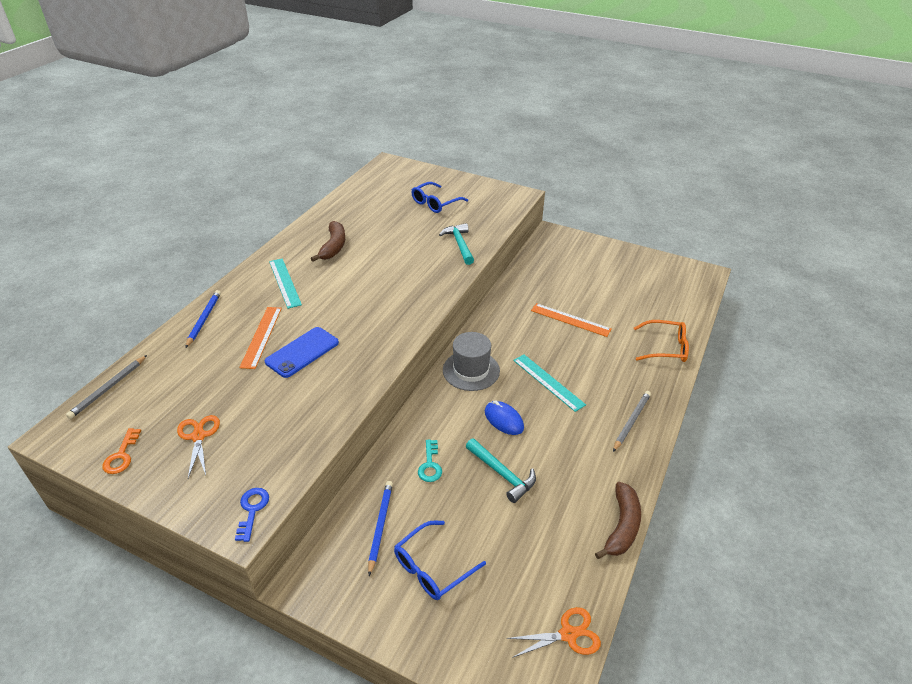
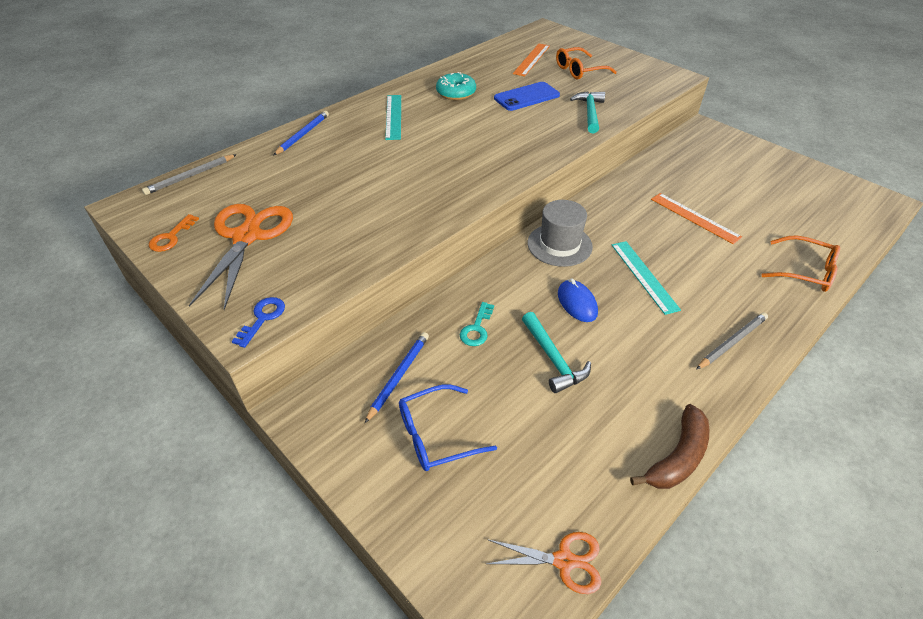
camera: 20 degrees right, 5 degrees up
(198, 436) = (247, 236): orange scissors -> orange scissors, size x1.82
(261, 336) = (348, 160): orange ruler -> orange ruler (532, 59)
(302, 352) = (381, 182): blue phone -> blue phone (526, 97)
(333, 246) = (456, 93): brown banana -> turquoise donut
(435, 203) = (579, 70): blue glasses -> orange glasses

